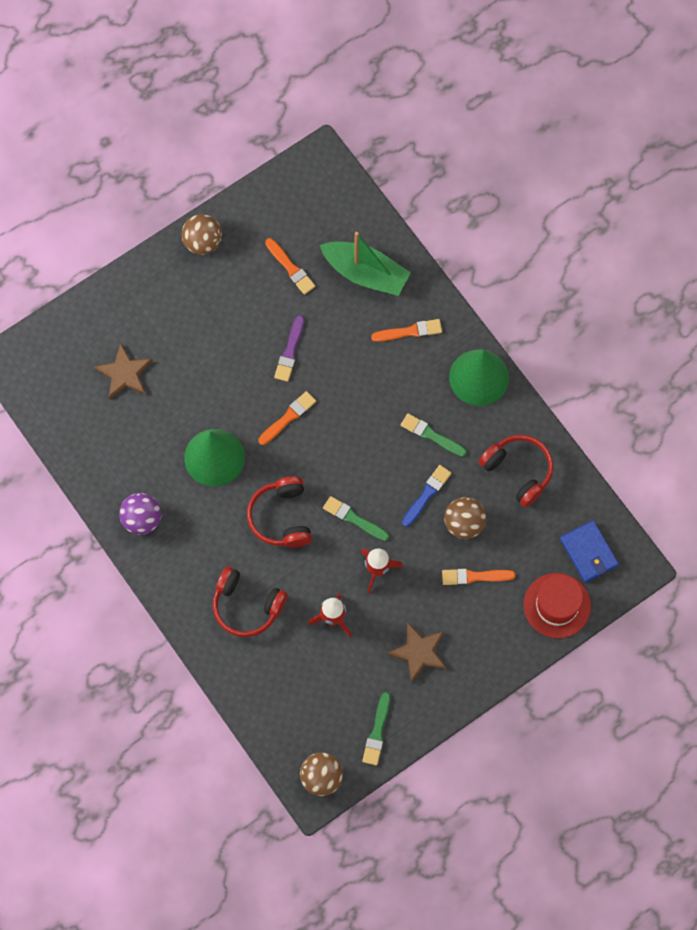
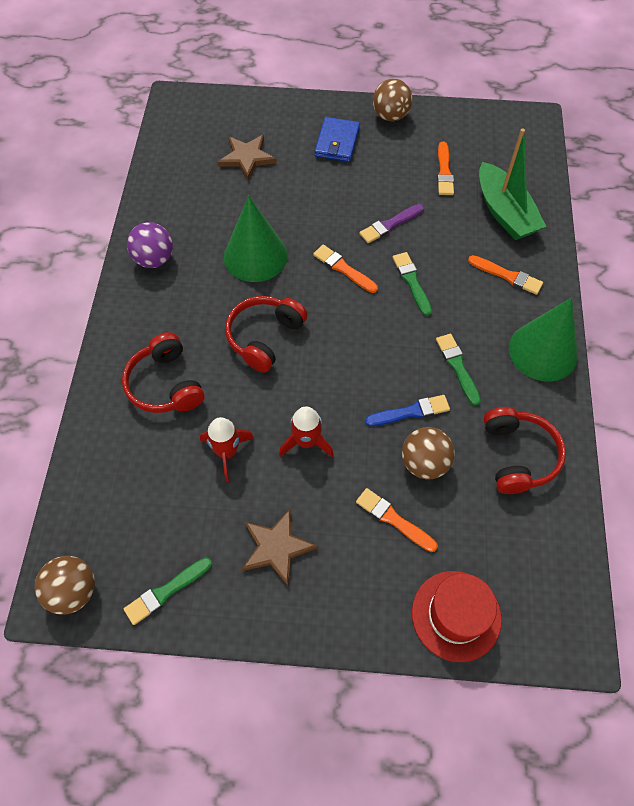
camera: 40 degrees right, 10 degrees down
(288, 417) = (343, 268): orange brush -> orange brush turned 135 degrees counterclockwise
(354, 518) = (325, 383): green brush -> green brush (411, 282)
(589, 552) = (533, 588): blue wallet -> blue wallet (337, 142)

